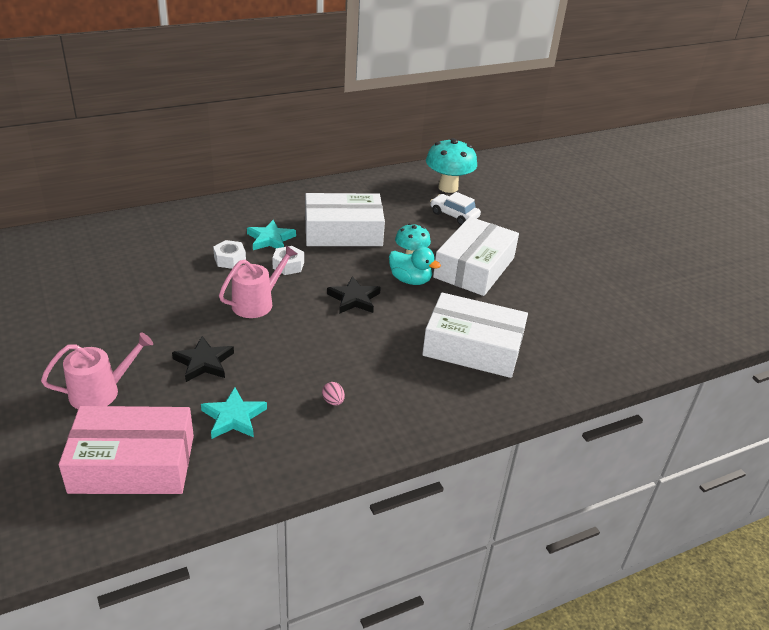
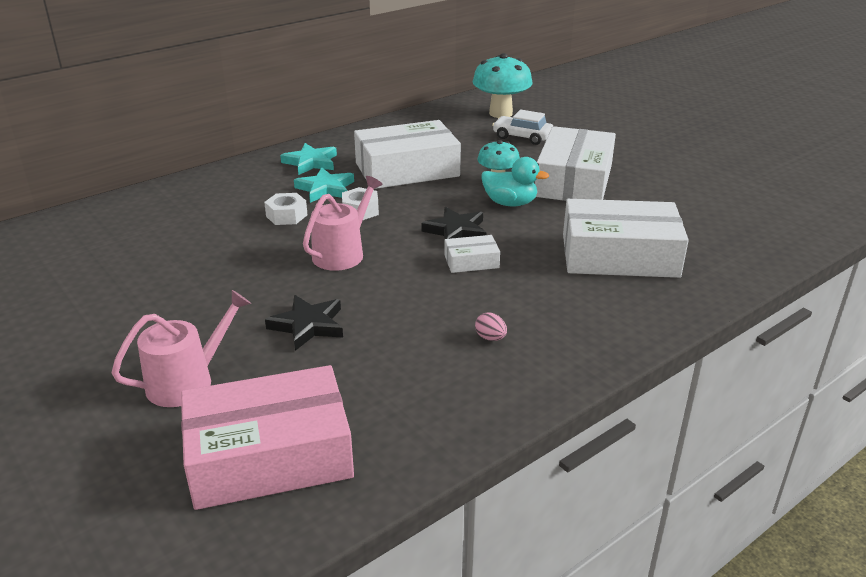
camera: 10 degrees left, 5 degrees down
(234, 417) = (376, 377): turquoise star -> turquoise star (311, 162)
(352, 330) = (471, 261): none -> white box

